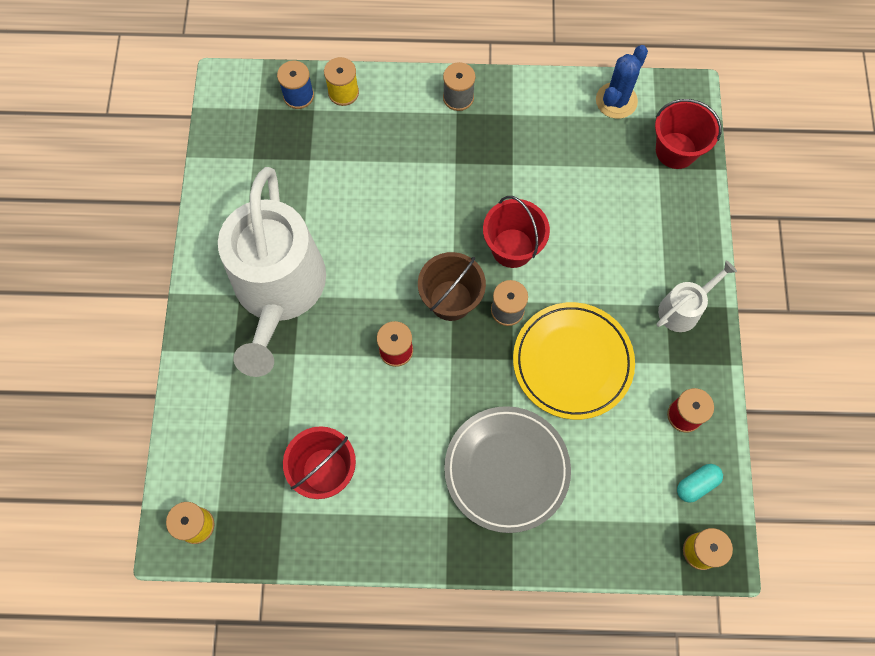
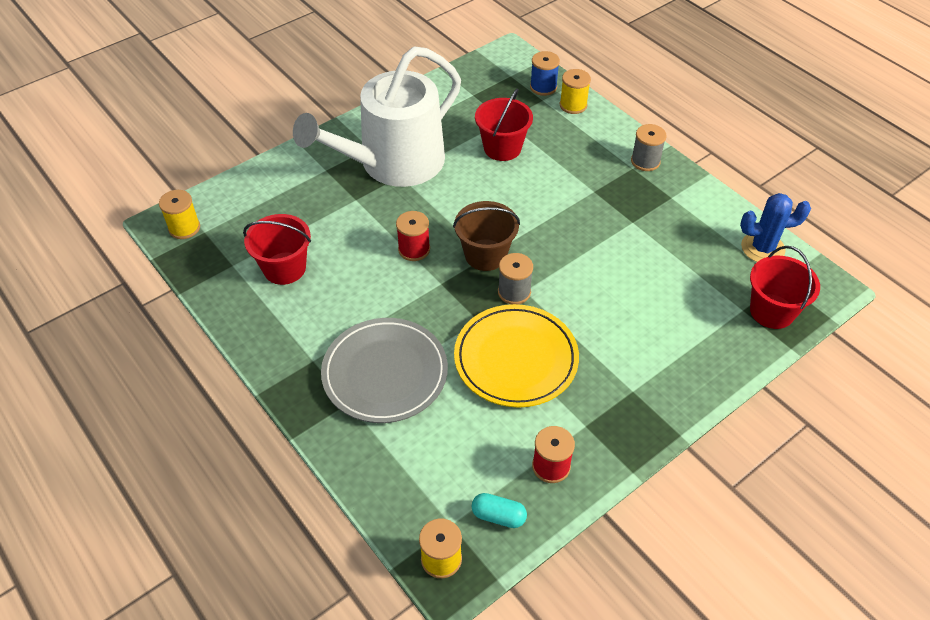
camera: 50 degrees right, 20 degrees down
(512, 248) = (567, 263): red bucket -> red bucket (502, 148)
(683, 309) = (643, 404): white watering can -> none

